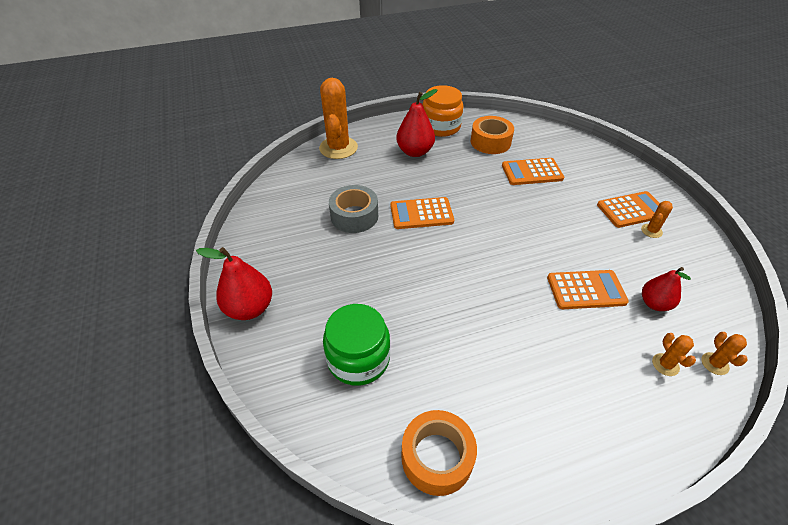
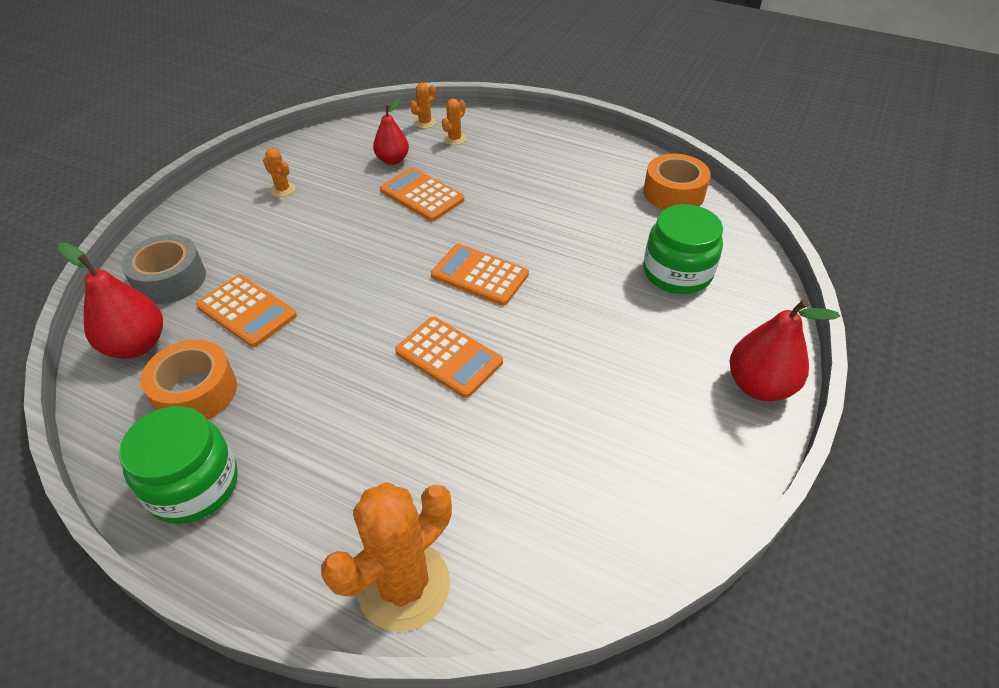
camera: 135 degrees left, 0 degrees up
(354, 216) = (531, 416): grey tape -> grey tape (170, 279)
(415, 152) = (310, 464): red pear -> red pear (136, 345)
(441, 127) = (193, 485): orange jar -> green jar
(631, 210) = (255, 211): orange calculator -> orange calculator (479, 275)
(651, 231) = (282, 189): orange cactus -> orange cactus turned 45 degrees clockwise

